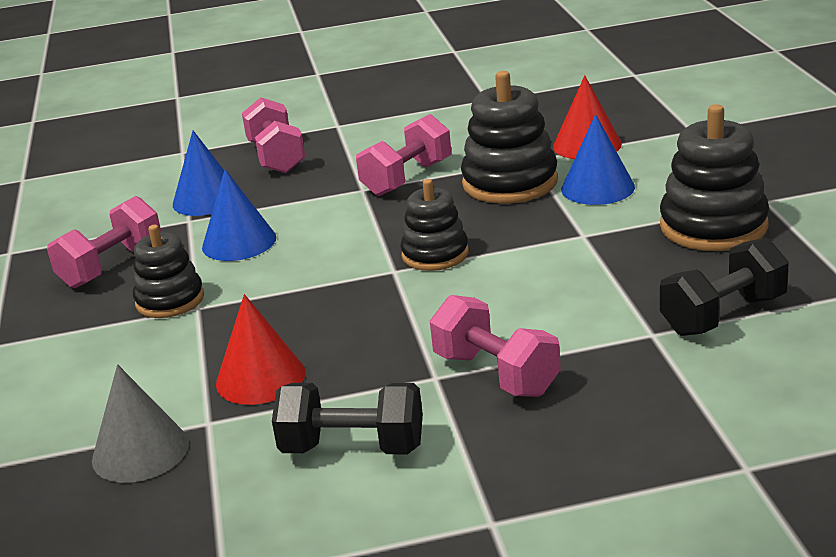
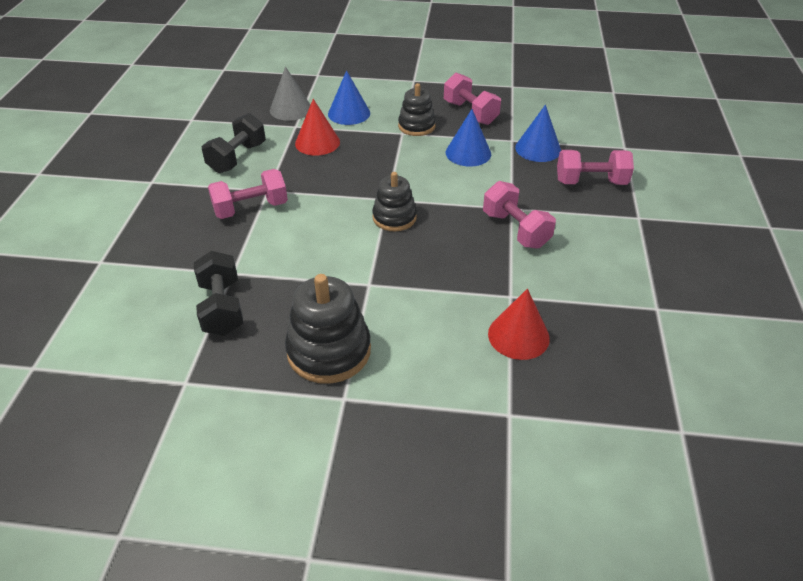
camera: 105 degrees right, 15 degrees up
(510, 182) = (475, 274): black stacking toy -> none
(597, 188) = (435, 315): blue cone -> blue cone (349, 113)

